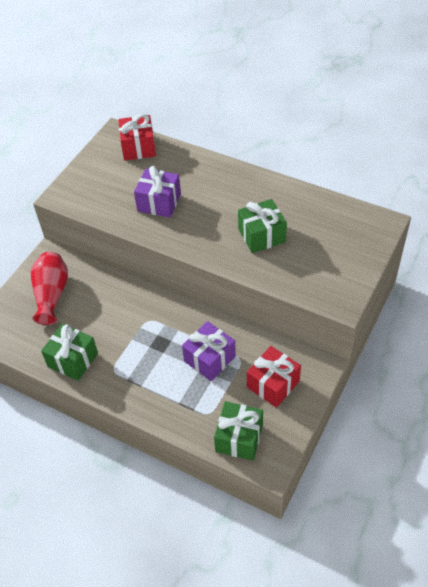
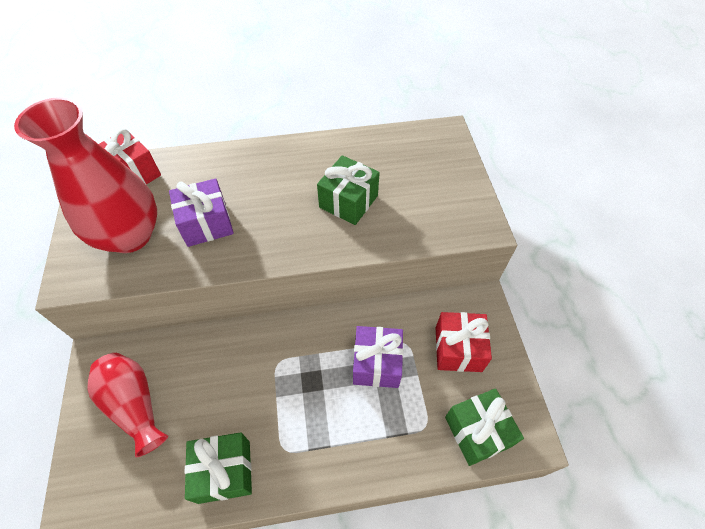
camera: 40 degrees left, 5 degrees up
(110, 186) = (130, 235): none -> red vase

